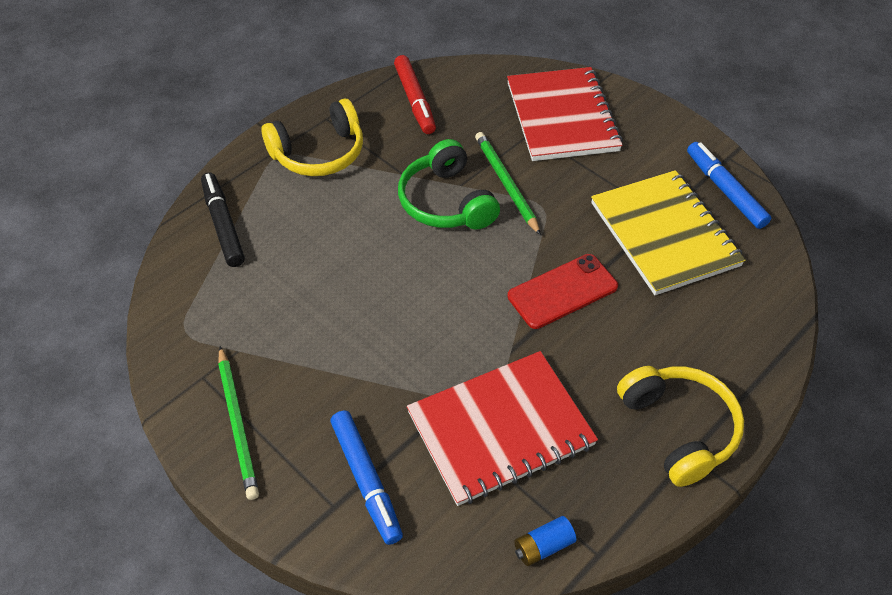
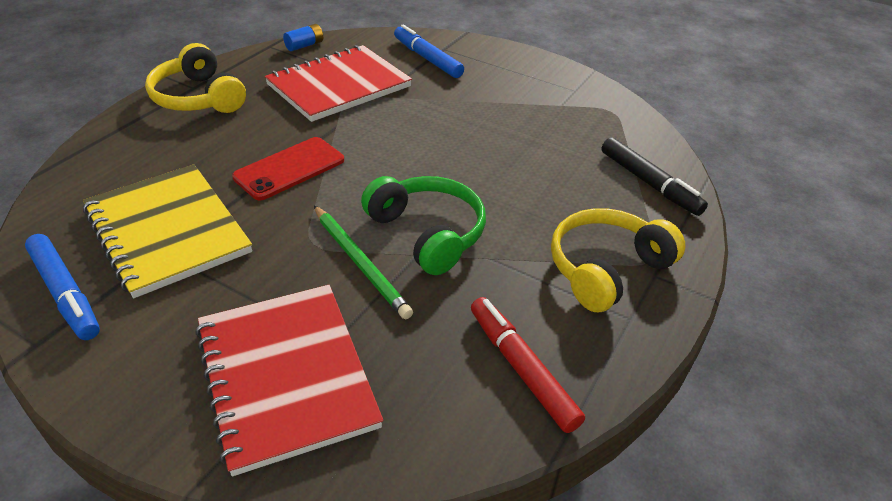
camera: 165 degrees right, 10 degrees down
(238, 424) = (529, 72): green pencil -> none

